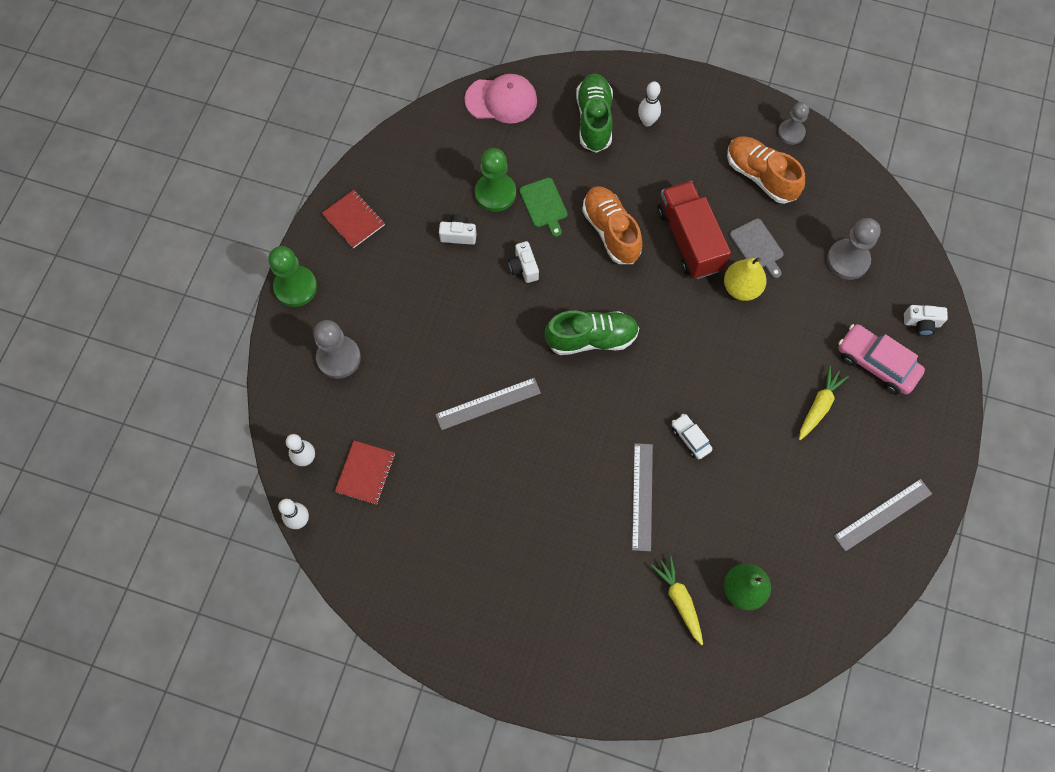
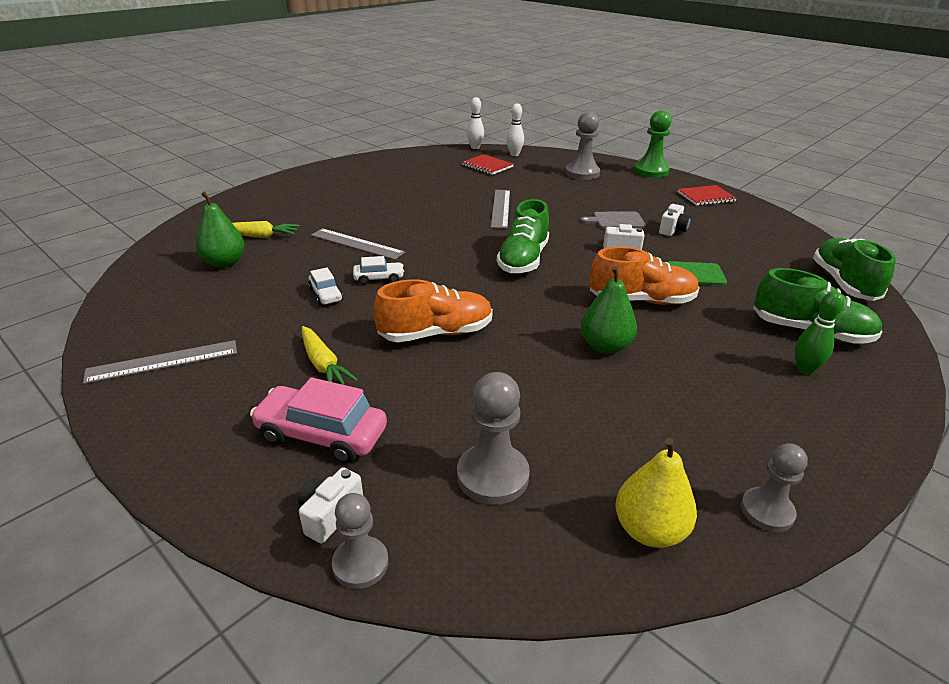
camera: 115 degrees right, 35 degrees down
(495, 193) = (715, 254): green pawn -> none
(501, 100) = (843, 283): pink cap -> green shoe
(647, 121) = (805, 370): white bowling pin -> green bowling pin
(689, 239) = (605, 346): red truck -> green pear
(739, 464) = (326, 295): none -> white car
(741, 288) = (515, 362): yellow pear -> yellow pear (649, 530)
(757, 247) = (566, 395): grey cutting board -> grey cutting board (616, 221)
(760, 176) = (684, 441): orange shoe -> orange shoe (436, 333)
(876, 363) = (322, 434): pink car -> pink car turned 135 degrees counterclockwise
(883, 515) = (163, 361): grey ruler -> grey ruler turned 75 degrees clockwise
(936, 293) = (360, 564): none -> grey pawn

